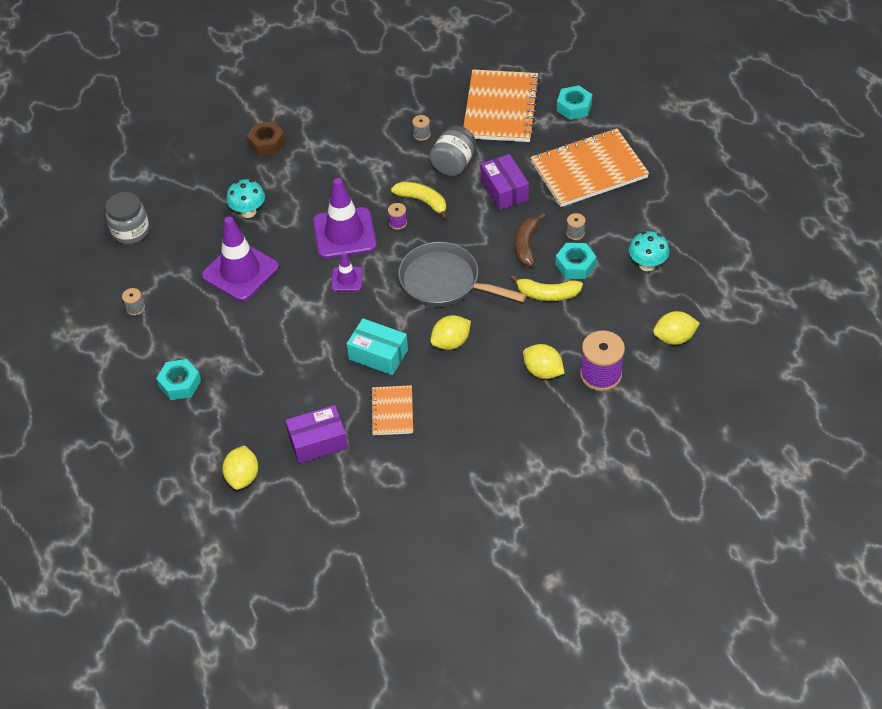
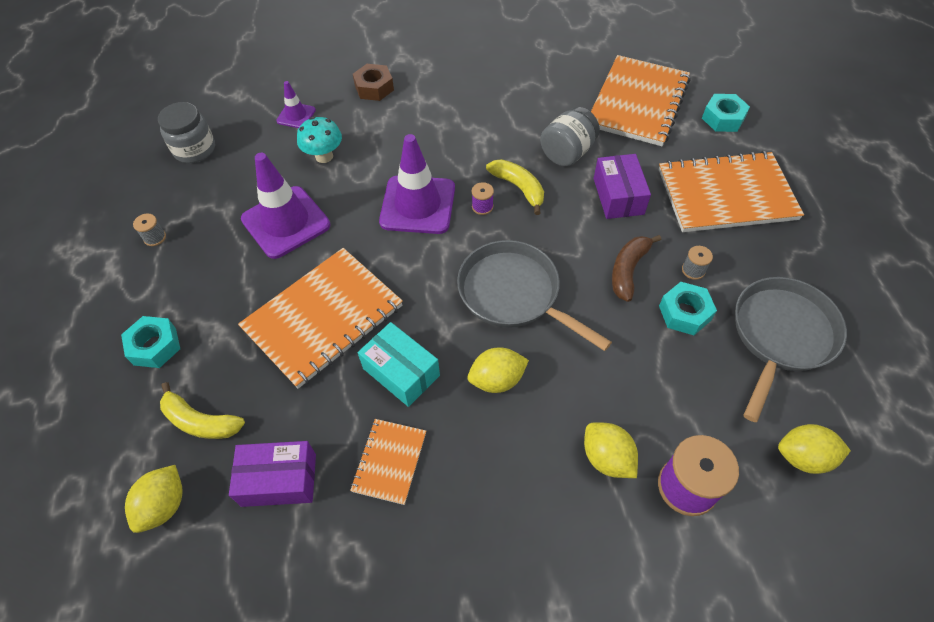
camera: 15 degrees right, 5 degrees up
(303, 333) = (323, 317): none -> orange notebook
(347, 279) = (400, 261): purple traffic cone -> purple traffic cone (296, 115)
(421, 134) = (541, 113): grey spool -> none
(547, 294) = (639, 344): yellow banana -> yellow banana (200, 421)
(647, 265) = (780, 336): turquoise mushroom -> grey pan

